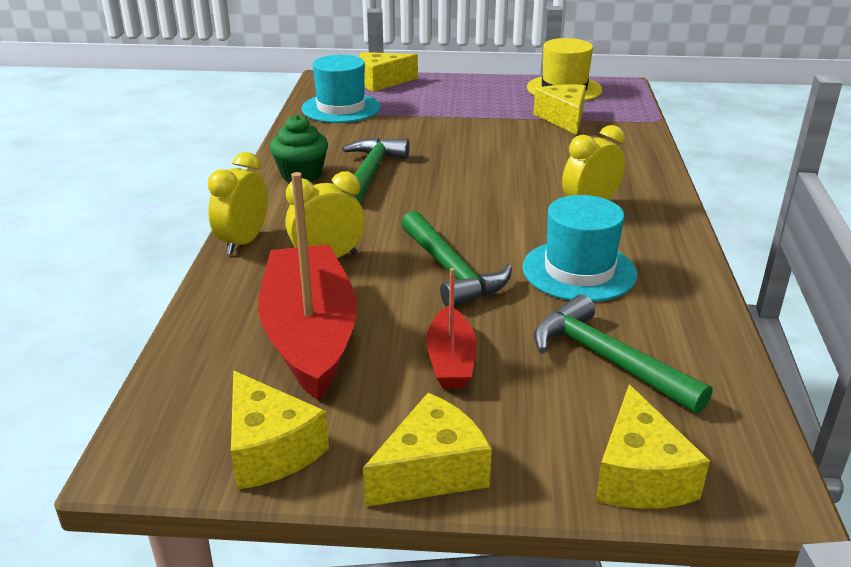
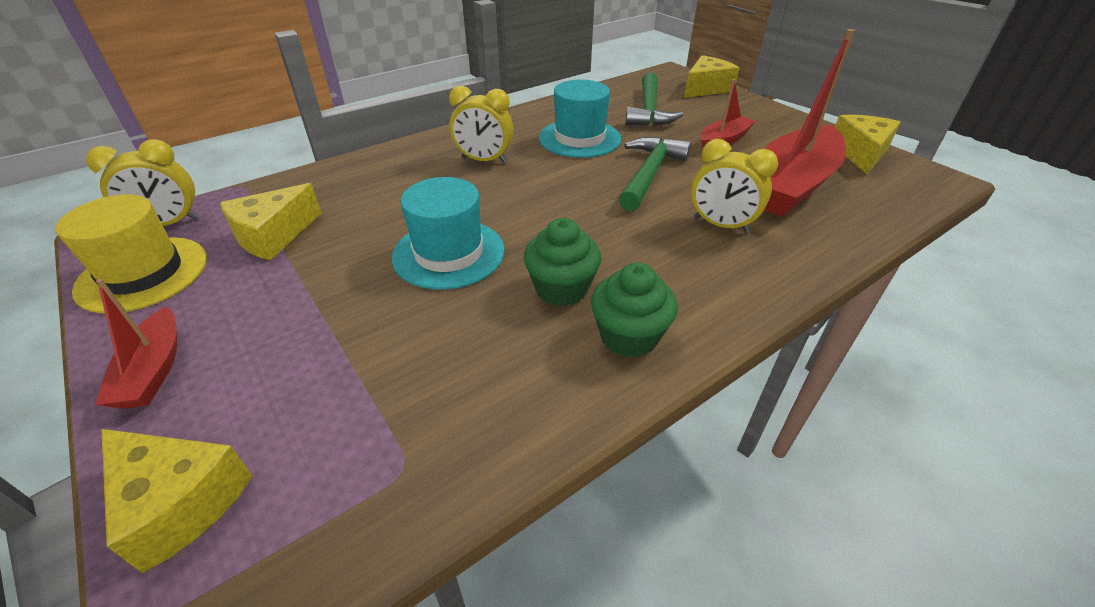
camera: 130 degrees left, 10 degrees up
(243, 242) = (779, 280): yellow clock -> yellow clock (169, 224)
(341, 108) = (375, 461): turquoise hat -> turquoise hat (448, 253)
(370, 173) = (561, 288): green hammer -> green cupcake
(431, 471) = (787, 119): yellow cheese -> none
(469, 84) = (153, 370): none -> red boat

